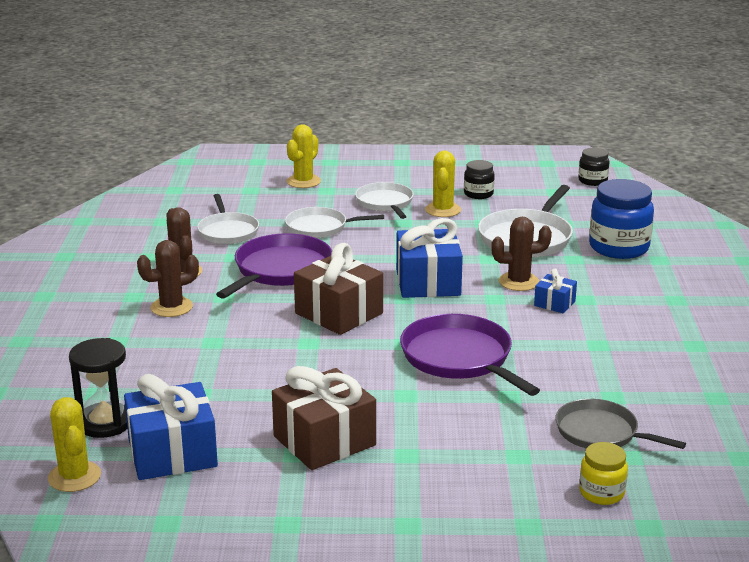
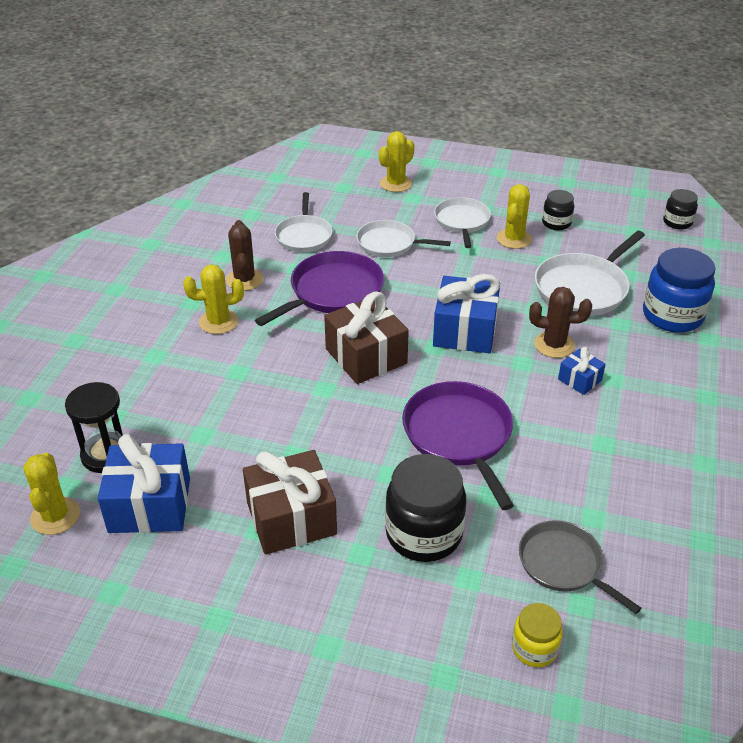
camera: 15 degrees right, 15 degrees up
(171, 307) = (218, 322): brown cactus -> yellow cactus
(460, 432) = (424, 534): none -> black jar

